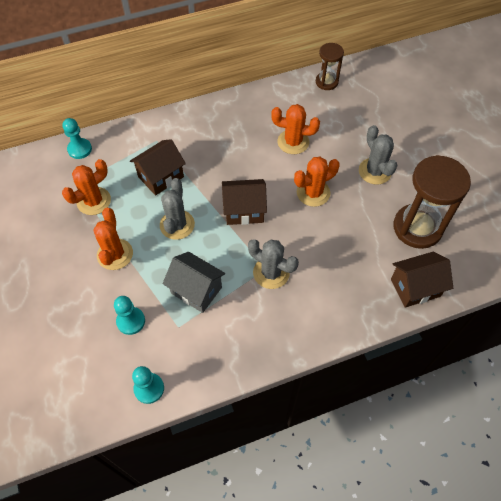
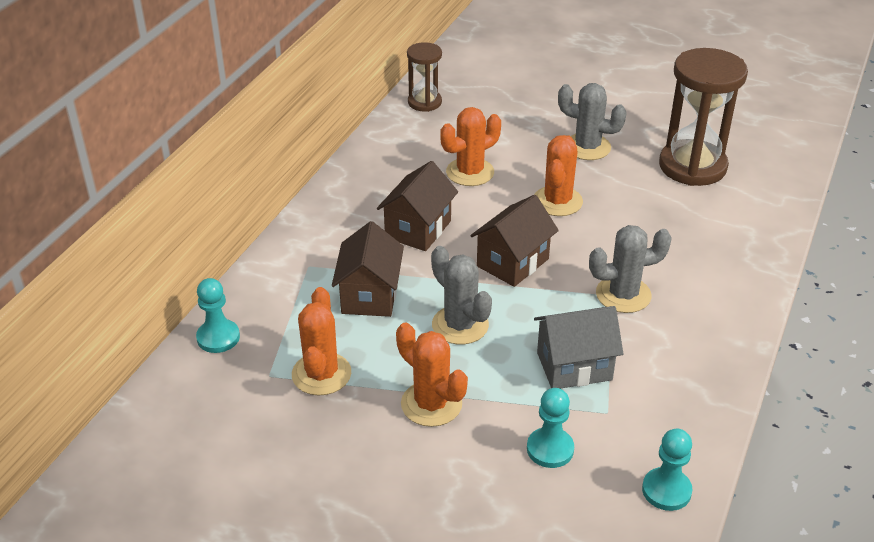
camera: 45 degrees left, 20 degrees down
(415, 287) = (762, 212): brown house -> brown house (418, 229)

